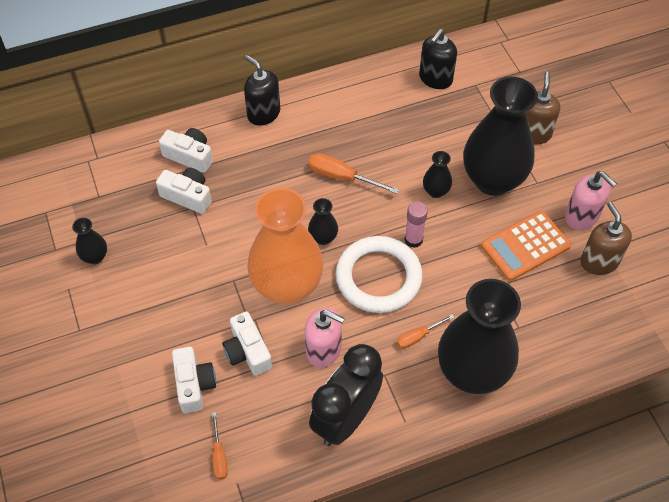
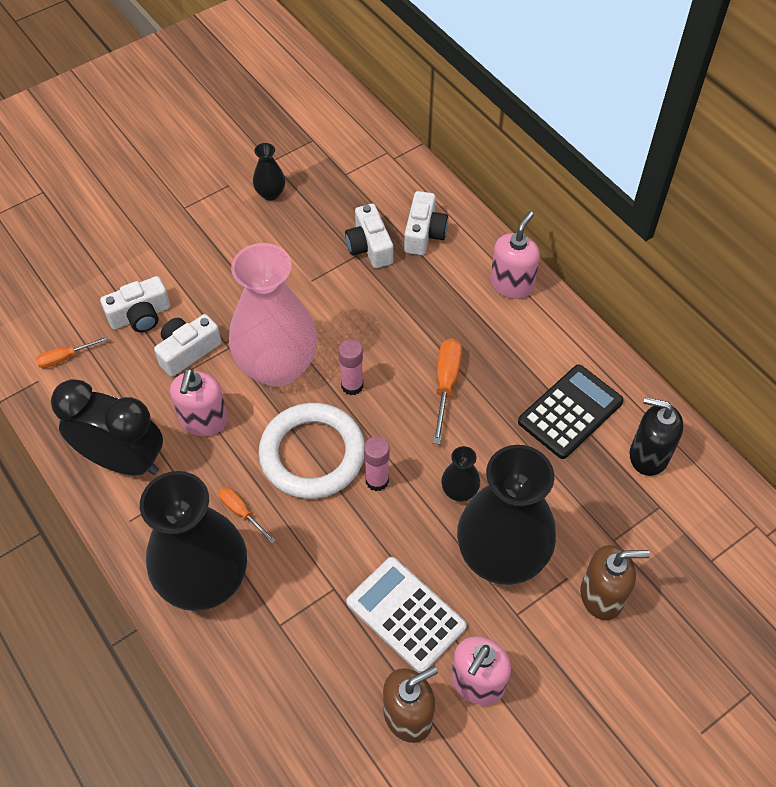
camera: 75 degrees right, 0 degrees up
(187, 196) = (369, 247): white camera -> white camera turned 150 degrees clockwise
(263, 113) = (511, 284): black soap dispenser -> pink soap dispenser
(287, 286) = (277, 366): orange vase -> pink vase
(323, 238) = (352, 385): black vase -> pink glue stick
(388, 110) = (570, 412): none -> black calculator
(525, 246) = (405, 614): orange calculator -> white calculator

